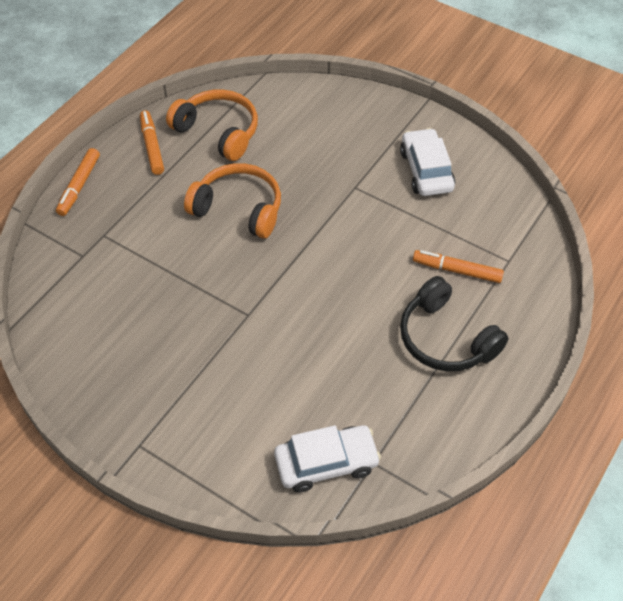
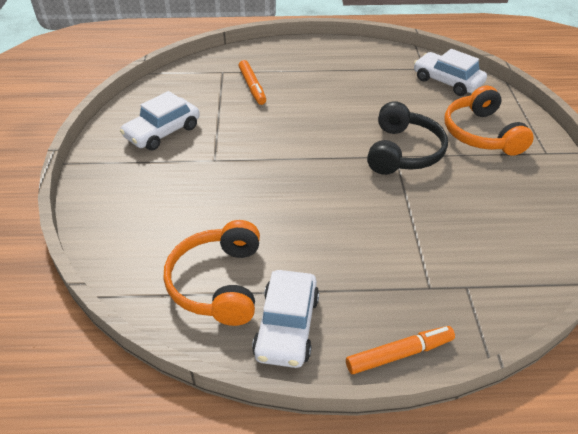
camera: 125 degrees left, 10 degrees down
(152, 147) = (287, 326): orange marker -> white car
(239, 208) = (303, 213): orange headphones -> orange headphones (481, 134)
(445, 339) = (312, 73): black headphones -> black headphones (403, 152)

